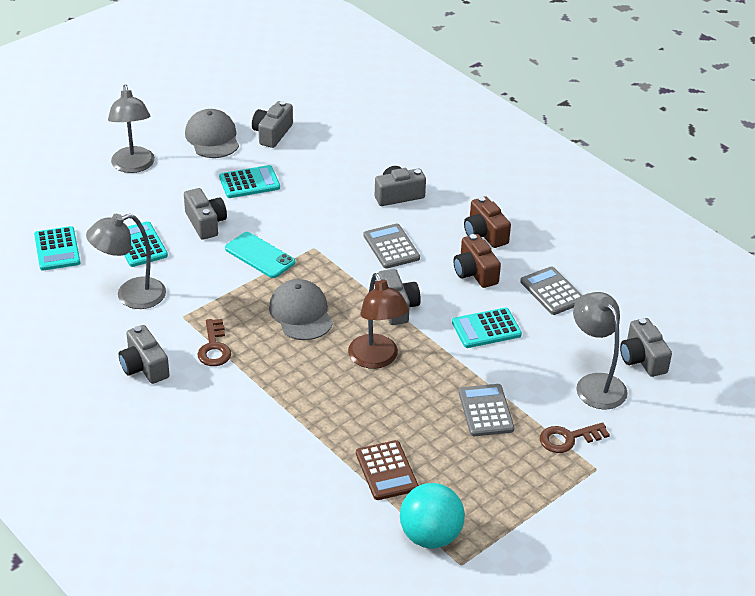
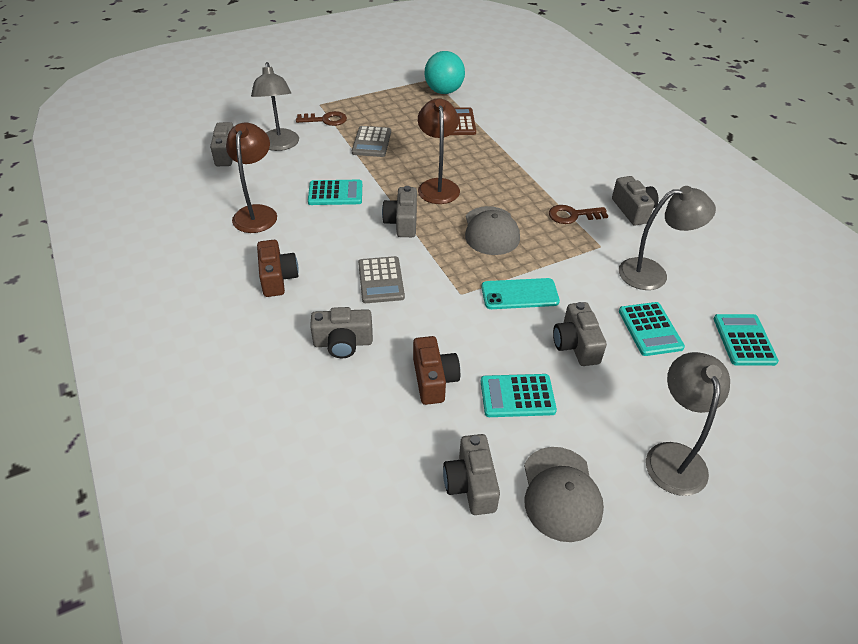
camera: 165 degrees left, 5 degrees up
(214, 348) = (572, 215): brown key -> brown key turned 105 degrees counterclockwise
(260, 255) = (519, 294): turquoise phone -> turquoise phone turned 60 degrees counterclockwise
(272, 134) = (471, 484): grey camera -> grey camera turned 135 degrees clockwise
(475, 272) = (314, 241): brown camera -> brown camera (434, 380)
(552, 291) = (257, 213): grey calculator -> brown lamp

